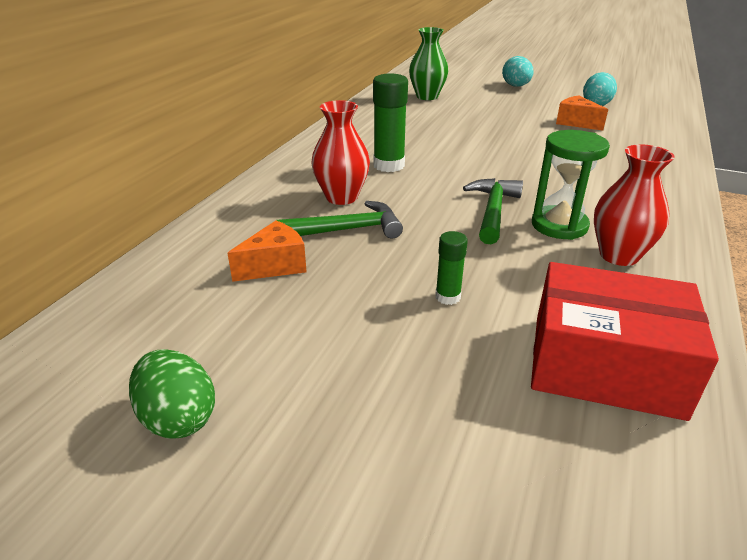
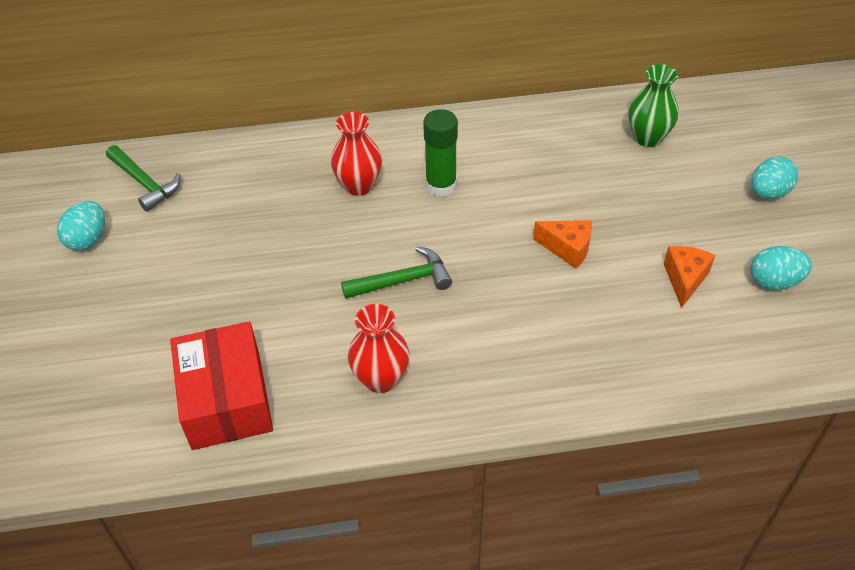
camera: 60 degrees right, 15 degrees up
(178, 418) = (88, 239): green egg -> turquoise egg
(275, 265) = (240, 201): orange cheese -> orange cheese (567, 249)
(347, 230) = (310, 212): green hammer -> green hammer (144, 183)
(447, 297) = (256, 299): green glue stick -> none
(559, 225) = (407, 329): green hourglass -> none

